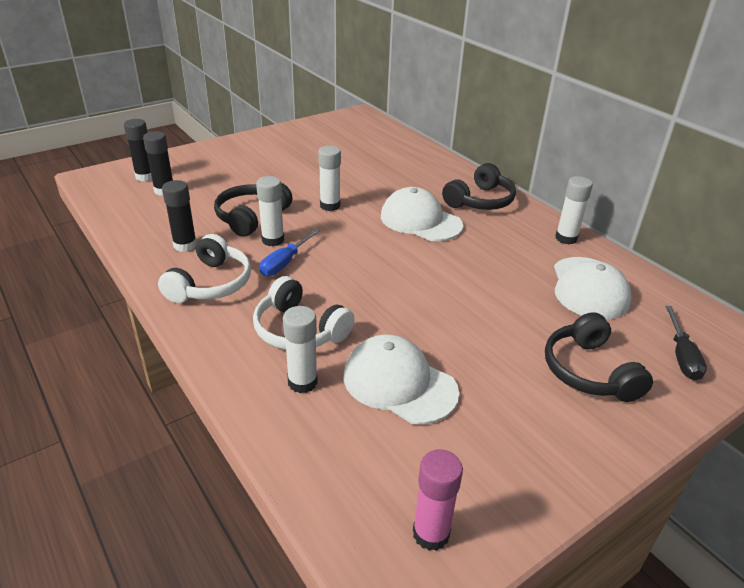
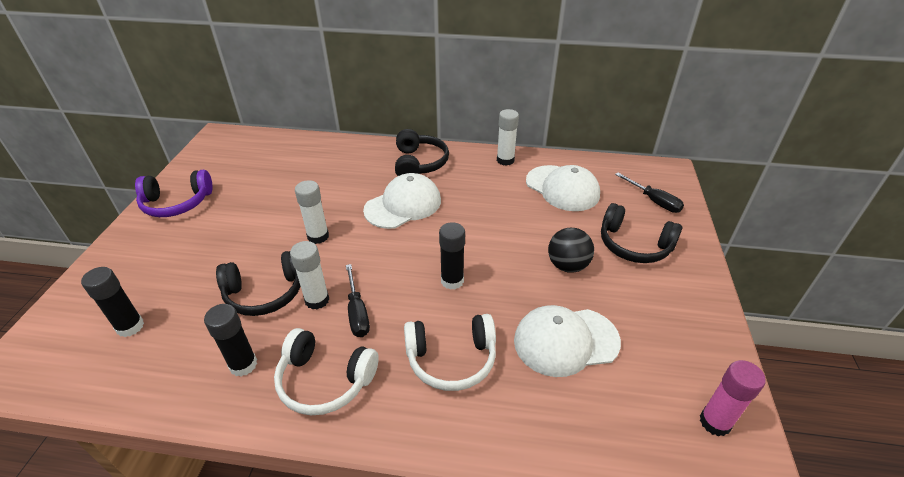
camera: 45 degrees left, 5 degrees up
(145, 176) = (81, 326): black glue stick -> black glue stick (452, 281)
(211, 284) = (325, 380): white headphones -> white headphones turned 135 degrees clockwise
(251, 217) = (265, 292): black headphones -> black headphones turned 90 degrees counterclockwise
(277, 141) = (177, 203): none -> purple headphones
(285, 262) = (357, 312): blue screwdriver -> black screwdriver
(302, 382) = (514, 397): white glue stick -> none
(420, 220) = (403, 205): white cap -> white cap turned 150 degrees clockwise
(491, 341) = (567, 265): none -> black ball

